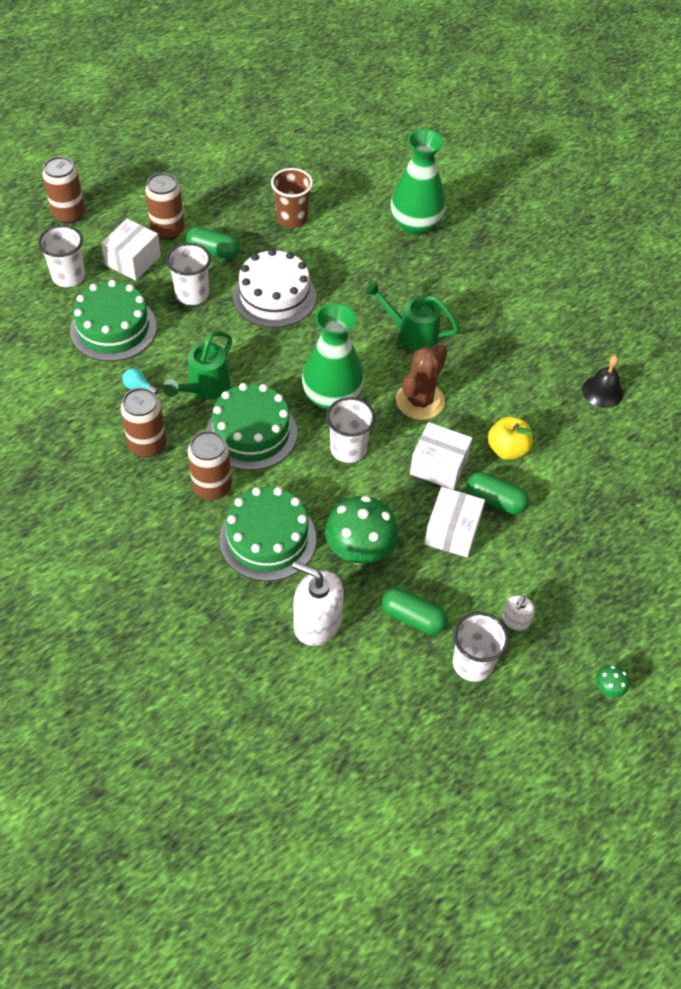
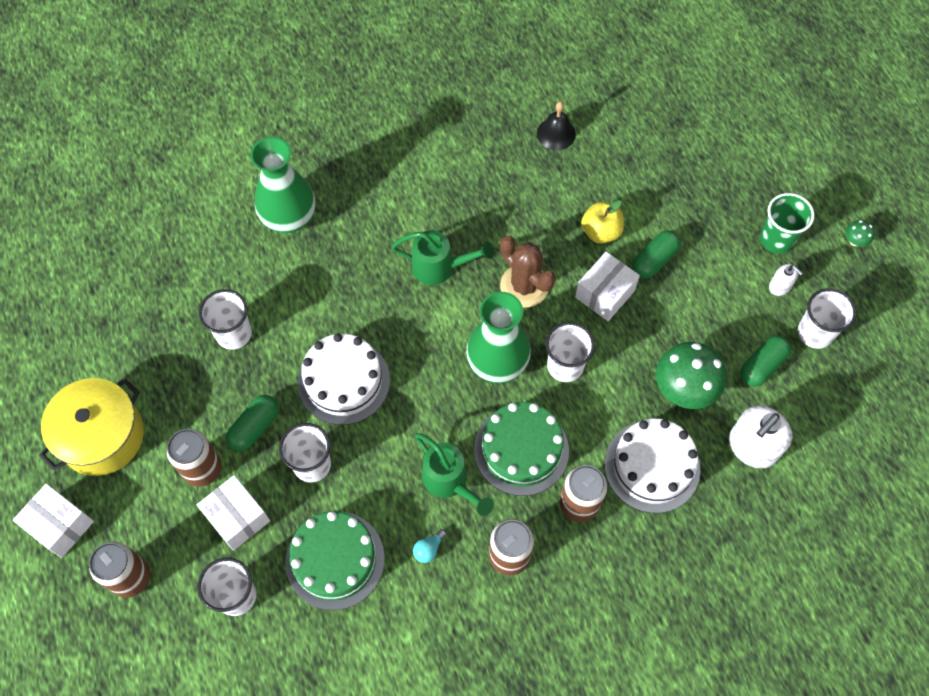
camera: 70 degrees left, 10 degrees up
(177, 168) = (102, 436): none -> yellow pot
(268, 539) = (652, 466): green cake -> white cake
(292, 218) = (234, 334): brown cup -> white cup
(412, 335) = (439, 267): green watering can -> green watering can turned 120 degrees counterclockwise
(452, 531) = (679, 306): white box -> white box (60, 525)
(573, 608) = (776, 239): none -> green cup

